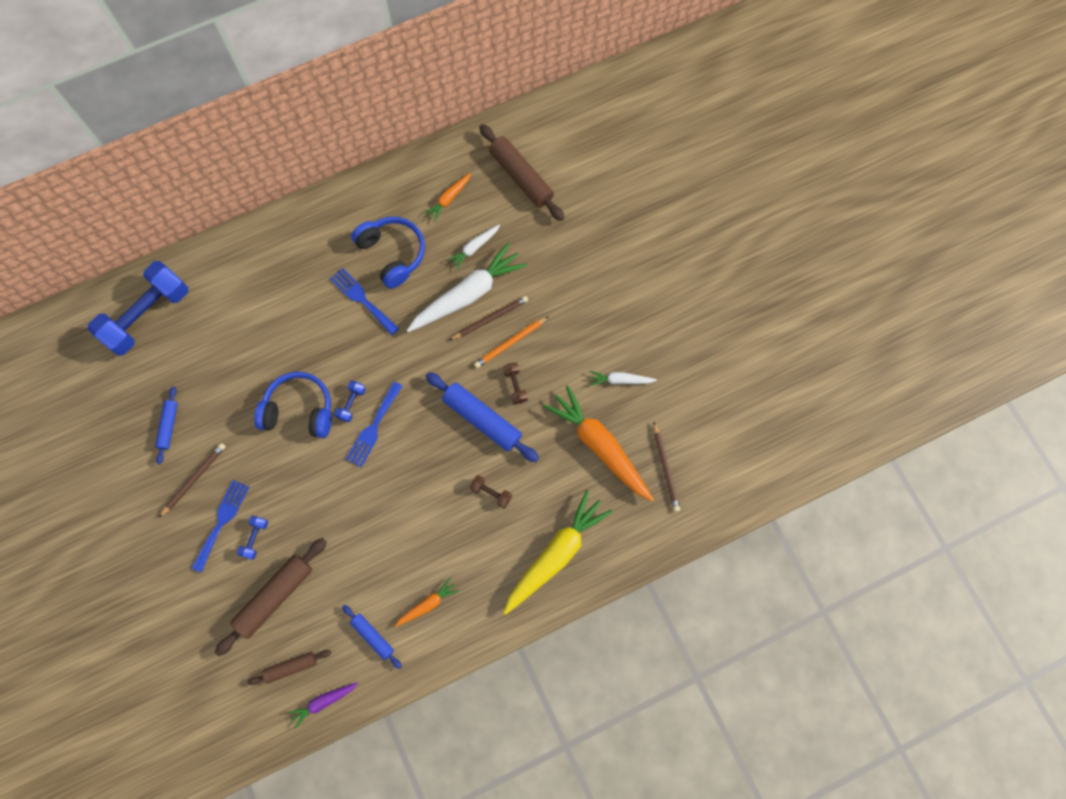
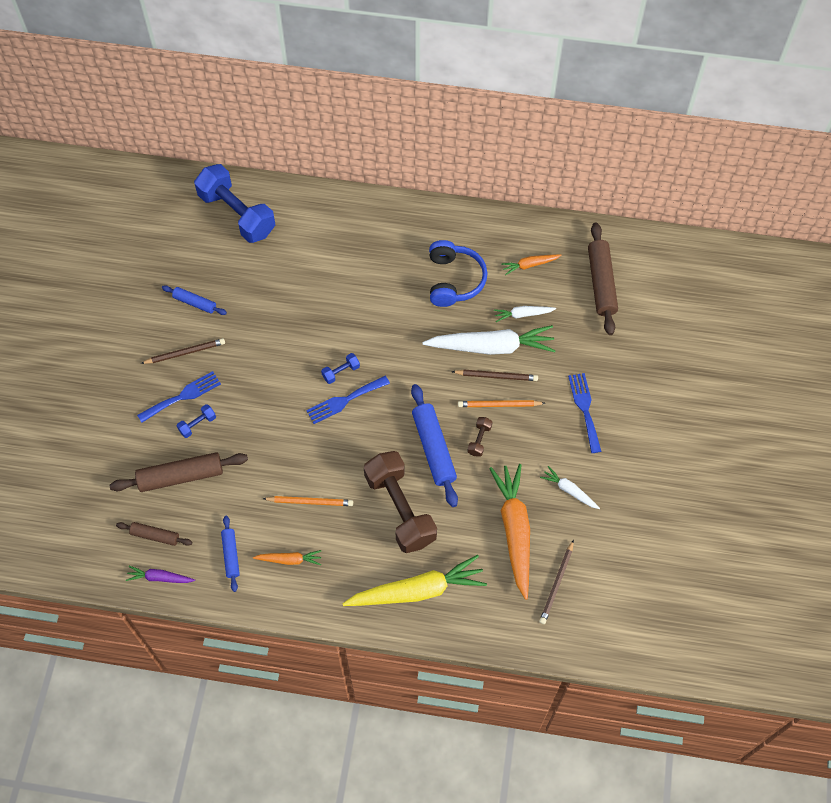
camera: 35 degrees right, 10 degrees down
(147, 315) = (237, 214): blue dumbbell -> blue dumbbell turned 60 degrees clockwise
(169, 426) = (195, 303): blue rolling pin -> blue rolling pin turned 75 degrees clockwise
(299, 410) = (298, 352): blue headphones -> none
(362, 299) = (405, 299): blue fork -> blue fork (585, 409)
(408, 540) = (310, 501): none -> orange pencil
(491, 493) = (400, 509): brown dumbbell -> brown dumbbell, size x2.47

